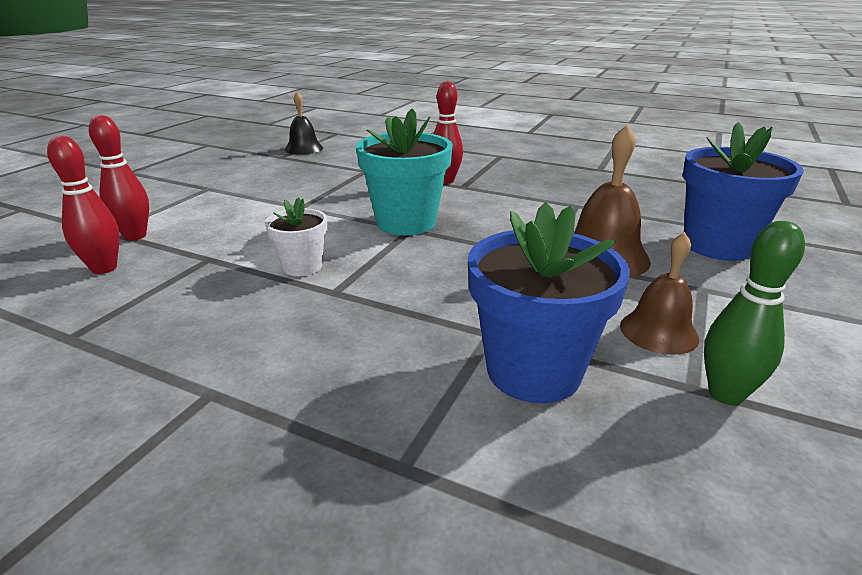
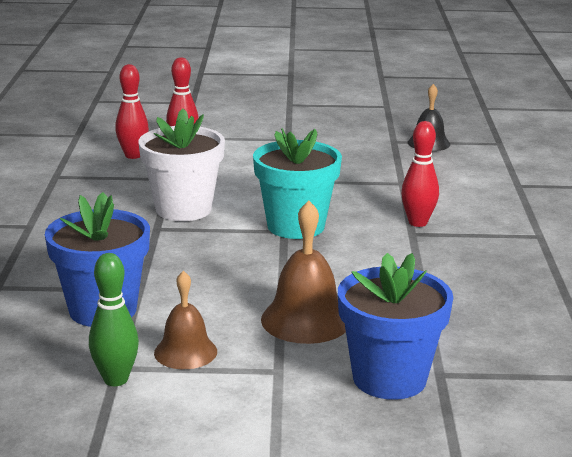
camera: 65 degrees right, 5 degrees down
(302, 267) = (183, 209): white flower pot -> white flower pot, size x1.80

